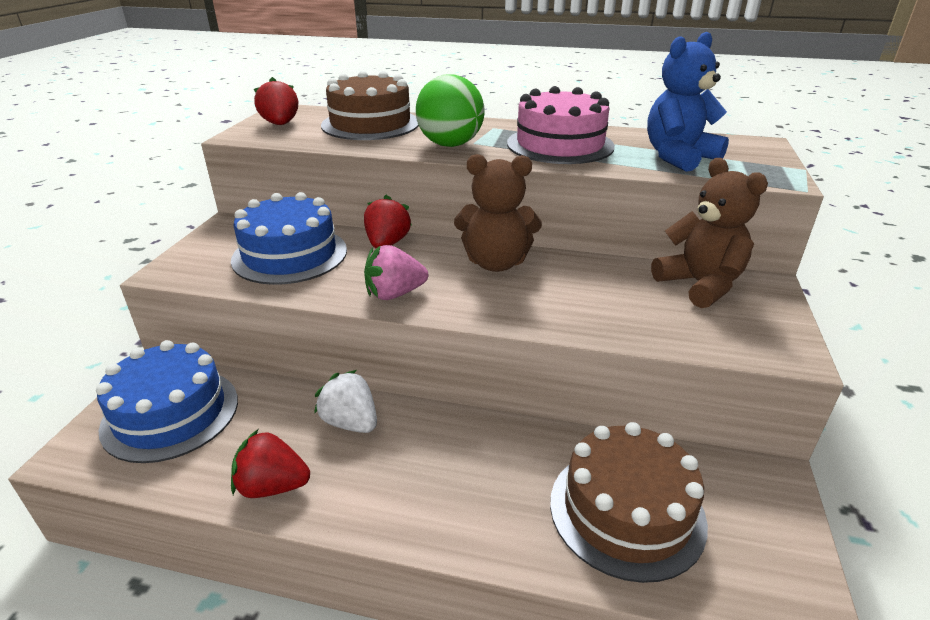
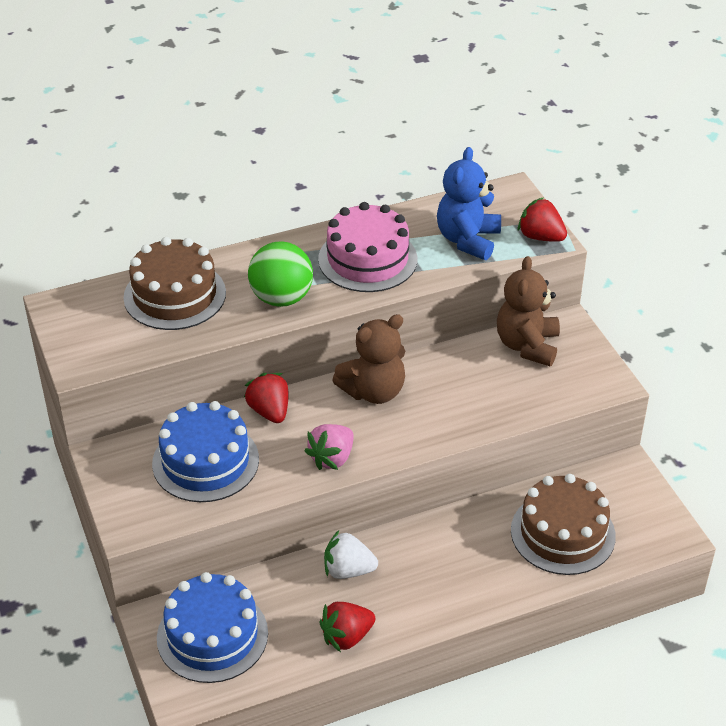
camera: 35 degrees left, 10 degrees up
(280, 124) = (91, 332): red strawberry -> red strawberry (540, 237)
(700, 285) = (527, 345): brown teddy bear -> brown teddy bear turned 105 degrees counterclockwise

